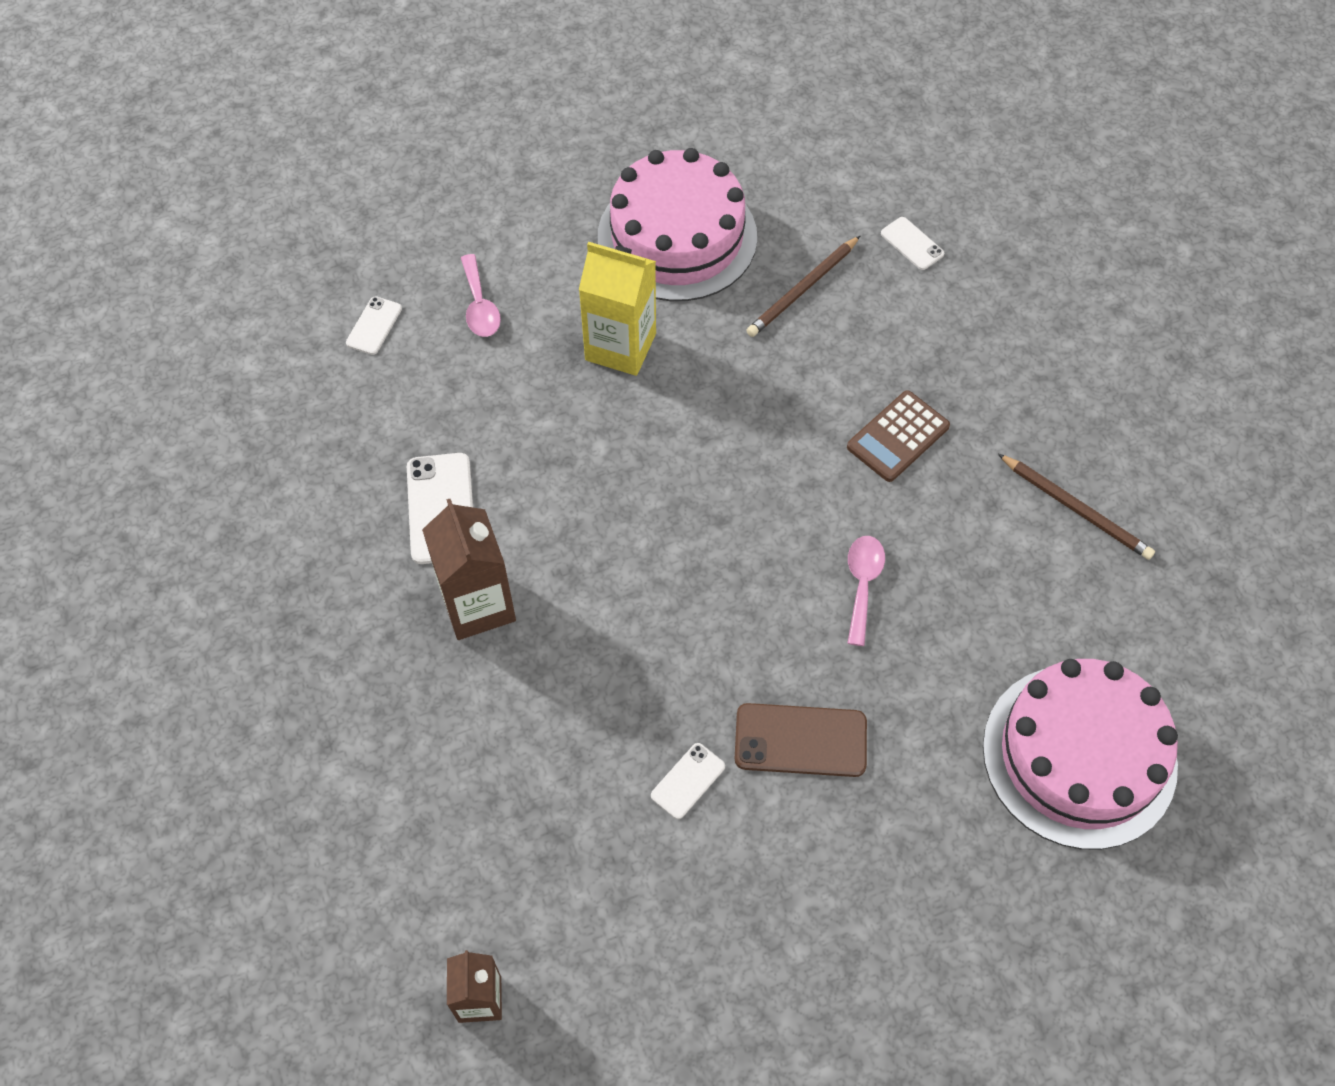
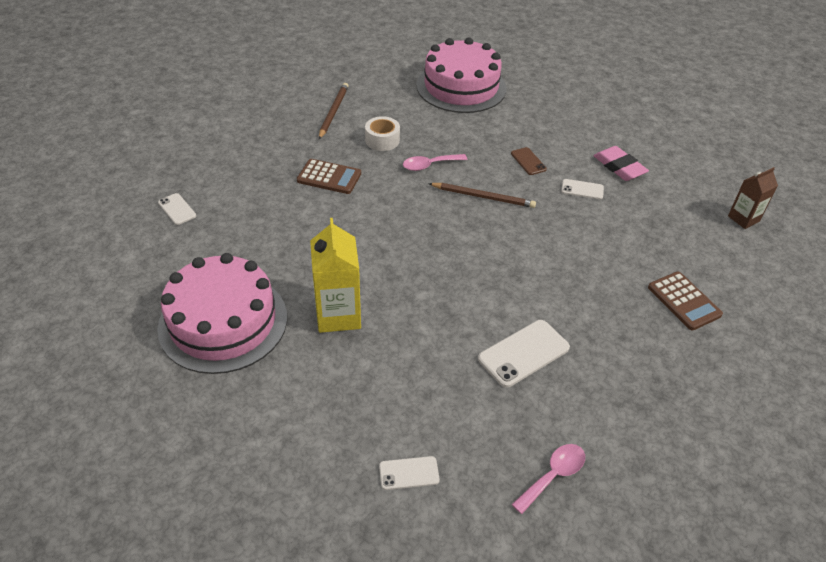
camera: 120 degrees left, 15 degrees down
(391, 760) = (684, 301): none -> brown calculator
(478, 605) = (568, 305): brown carton -> none
(480, 306) = (349, 411): pink spoon -> pink spoon (553, 475)
(711, 885) = (619, 167): none -> pink eraser
(800, 740) = (528, 161): brown phone -> brown phone, size x0.58
(802, 289) = (240, 245): brown pencil -> brown pencil (483, 197)
(912, 244) = (177, 209): white phone -> white phone turned 60 degrees counterclockwise
(961, 546) = (382, 140): none -> white tape

